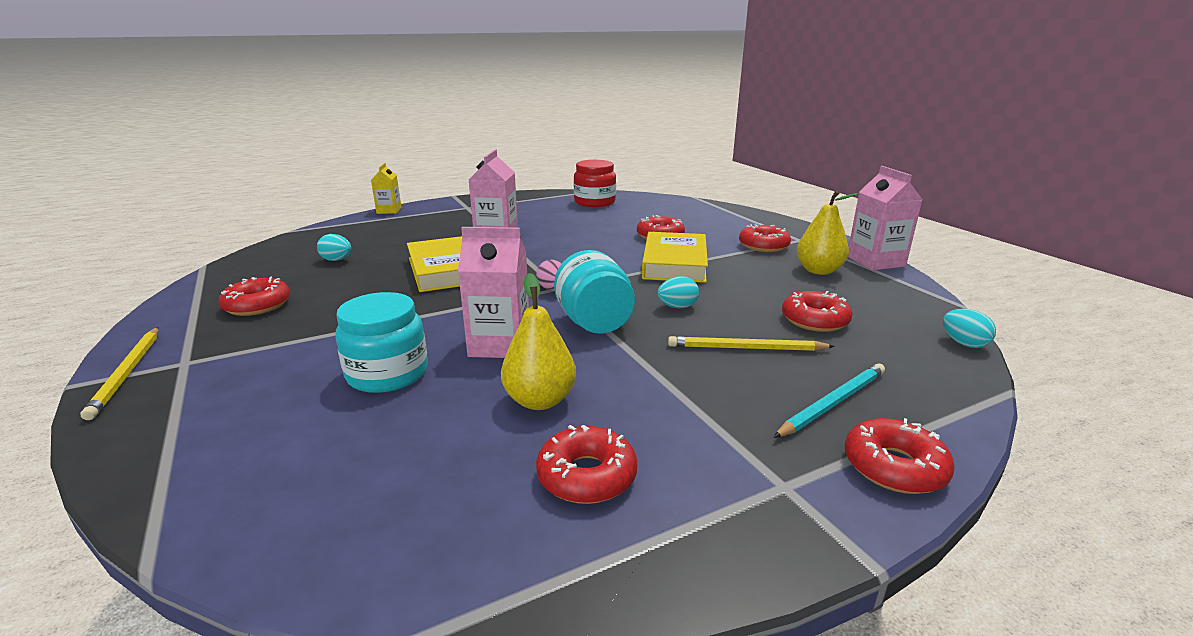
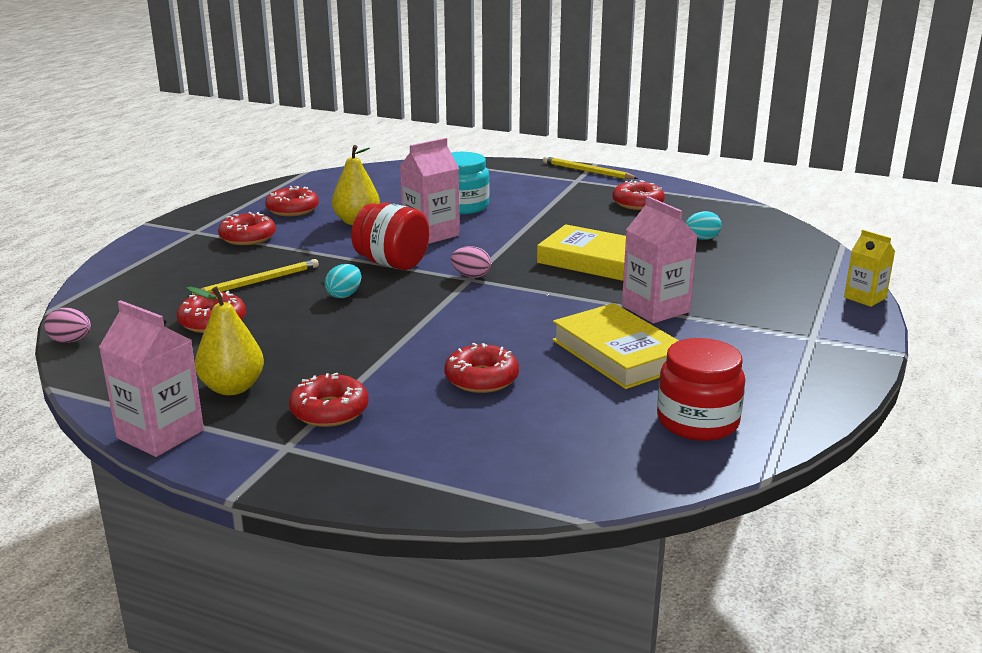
camera: 140 degrees right, 0 degrees up
(594, 323) = (392, 263): turquoise jar -> red jar
(674, 263) = (406, 340): yellow book -> yellow book (619, 353)
(833, 403) = (179, 269): turquoise pencil -> none
(894, 467) = (137, 252): red donut -> red donut (248, 237)
(963, 343) = (70, 341): turquoise egg -> pink egg

